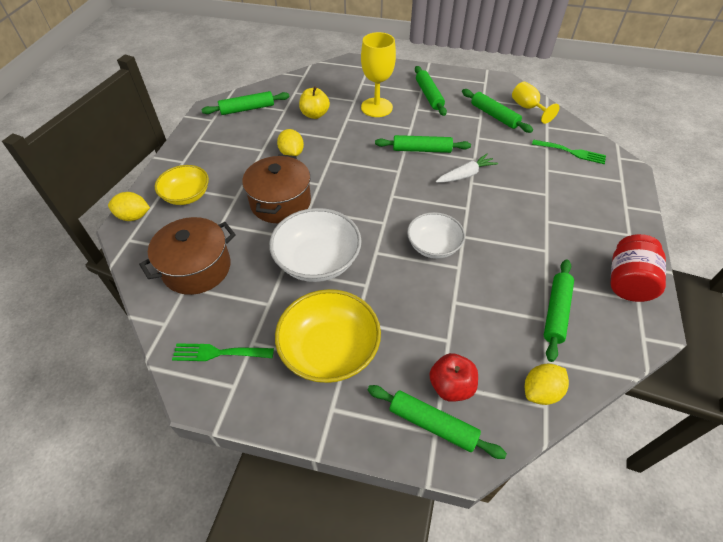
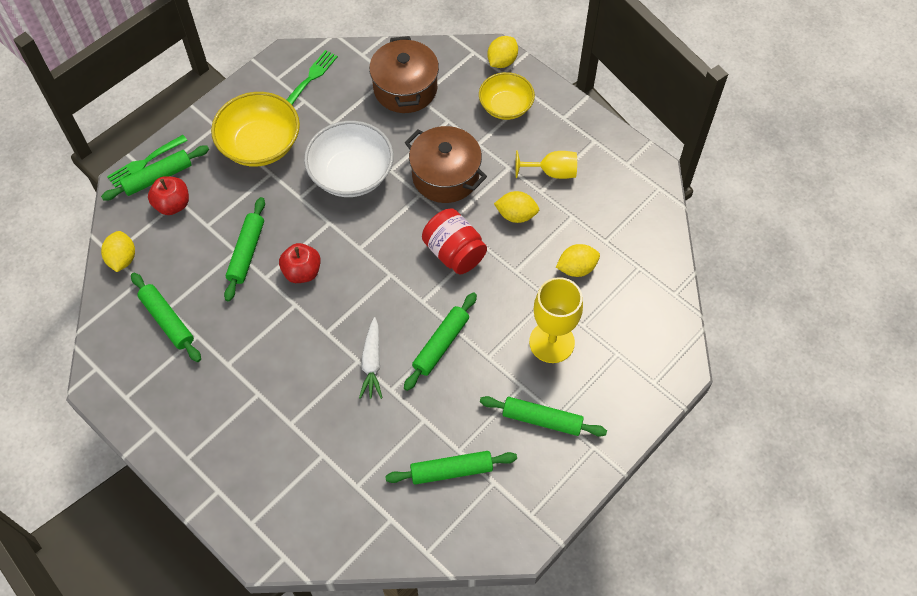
camera: 120 degrees right, 10 degrees up
(247, 109) = (629, 204): green rolling pin -> green rolling pin (246, 252)
(315, 114) = (576, 268): yellow apple -> yellow lemon
(433, 246) = (302, 272): white bowl -> red apple
(528, 108) = (440, 526): yellow goblet -> yellow goblet (552, 172)
(571, 152) = (329, 508): green fork -> green fork (145, 162)
(627, 281) = (146, 405): red jar -> red jar (454, 252)

